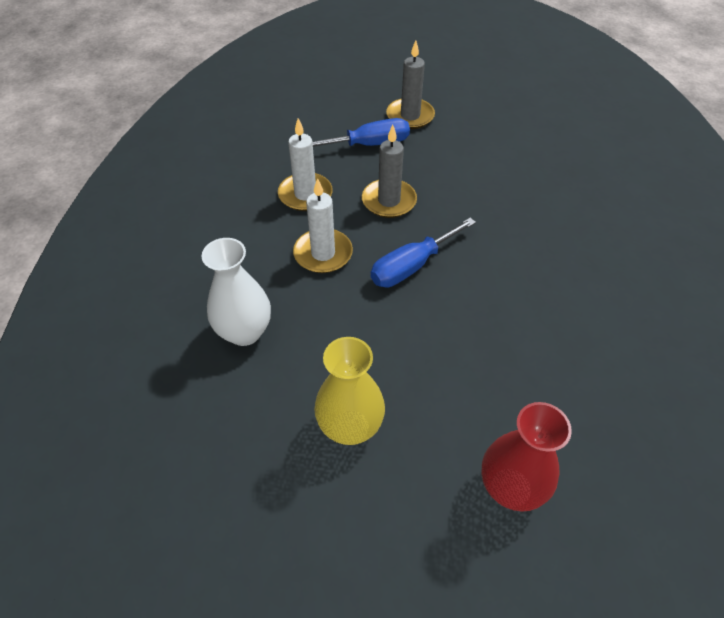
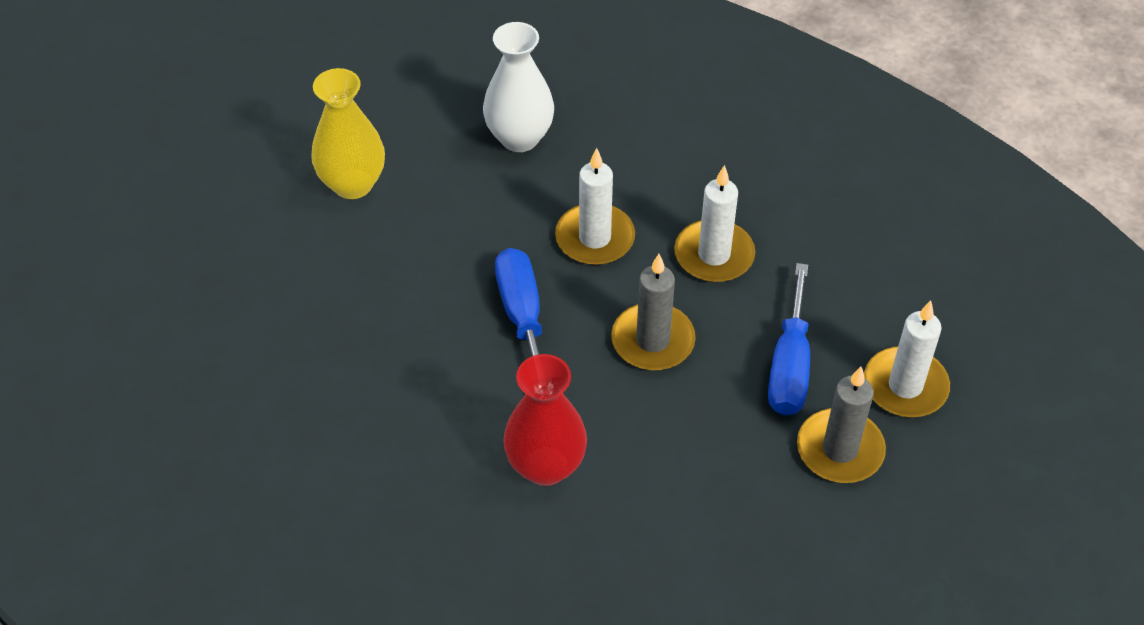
camera: 115 degrees right, 0 degrees up
(354, 104) = (905, 386): none -> white candle
(510, 487) = (208, 277): red vase -> red vase (545, 466)

